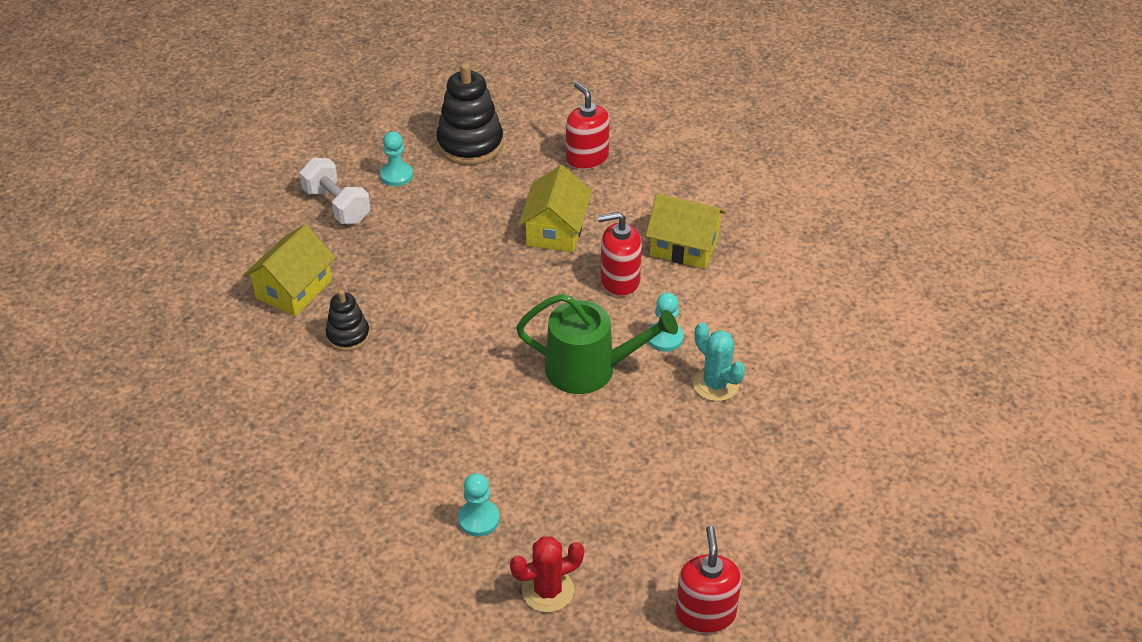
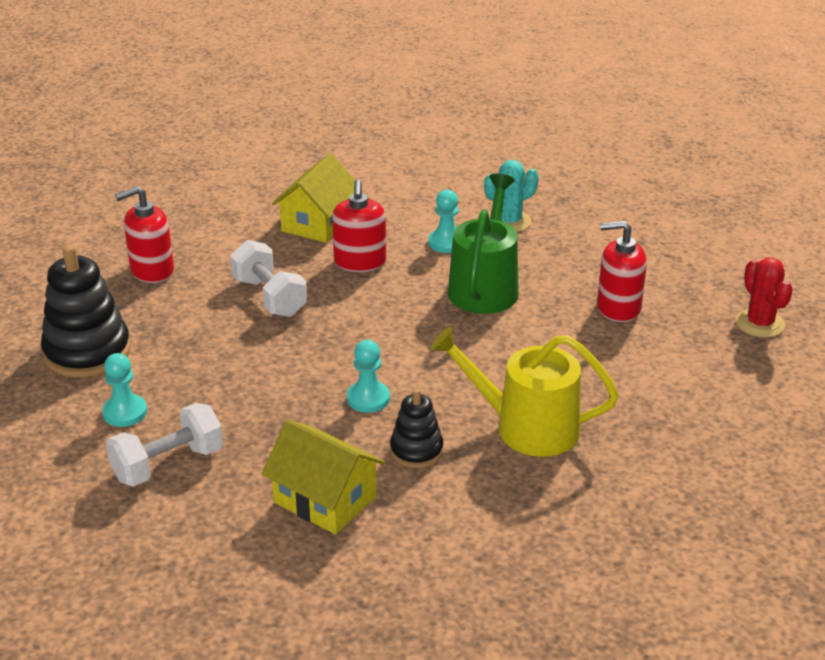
camera: 85 degrees left, 10 degrees down
(376, 403) = (526, 427): none -> yellow watering can
(479, 519) = (683, 360): turquoise pawn -> turquoise pawn (368, 398)
(555, 230) = (269, 297): yellow house -> white dumbbell
(705, 613) = (766, 247): red soap dispenser -> red soap dispenser (618, 308)

